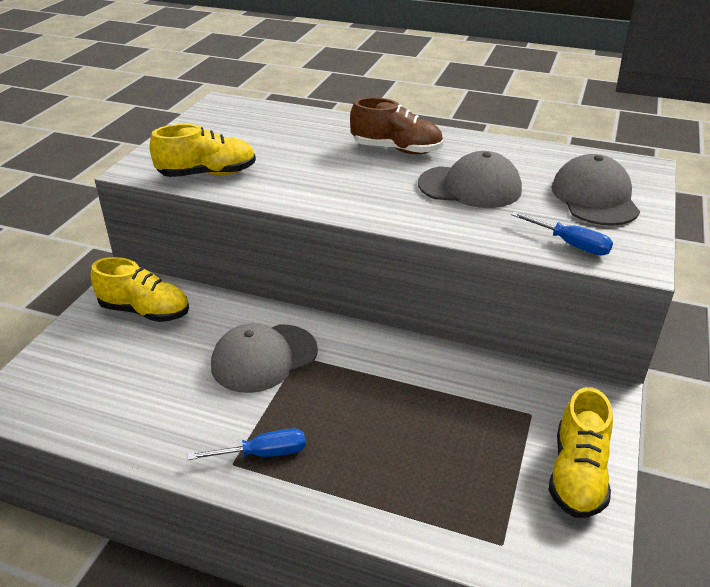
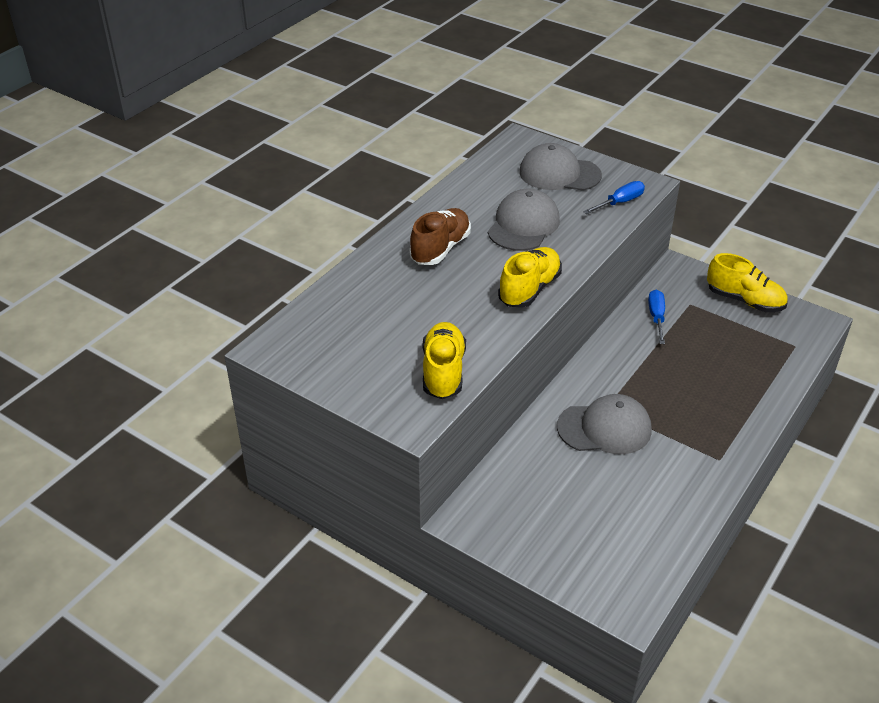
camera: 75 degrees left, 5 degrees up
(145, 311) = (517, 504): yellow shoe -> yellow shoe (529, 289)
(264, 358) = (604, 428): grey cap -> grey cap turned 75 degrees counterclockwise
(264, 453) = (711, 441): blue screwdriver -> blue screwdriver (656, 317)

